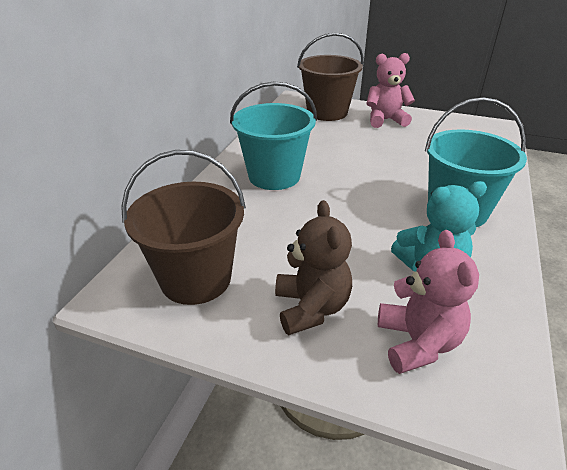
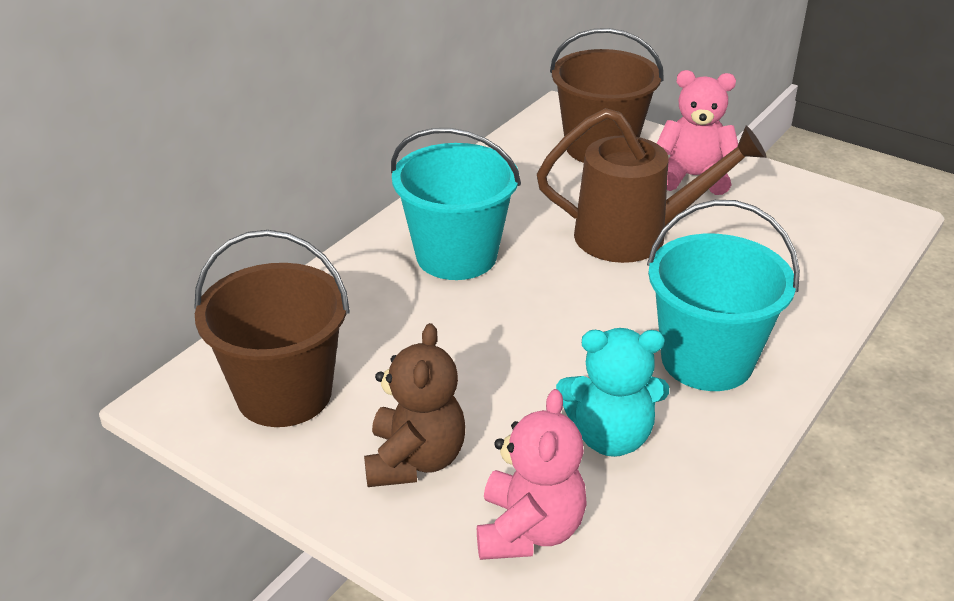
camera: 15 degrees right, 0 degrees up
(373, 152) = (635, 236): none -> brown watering can

